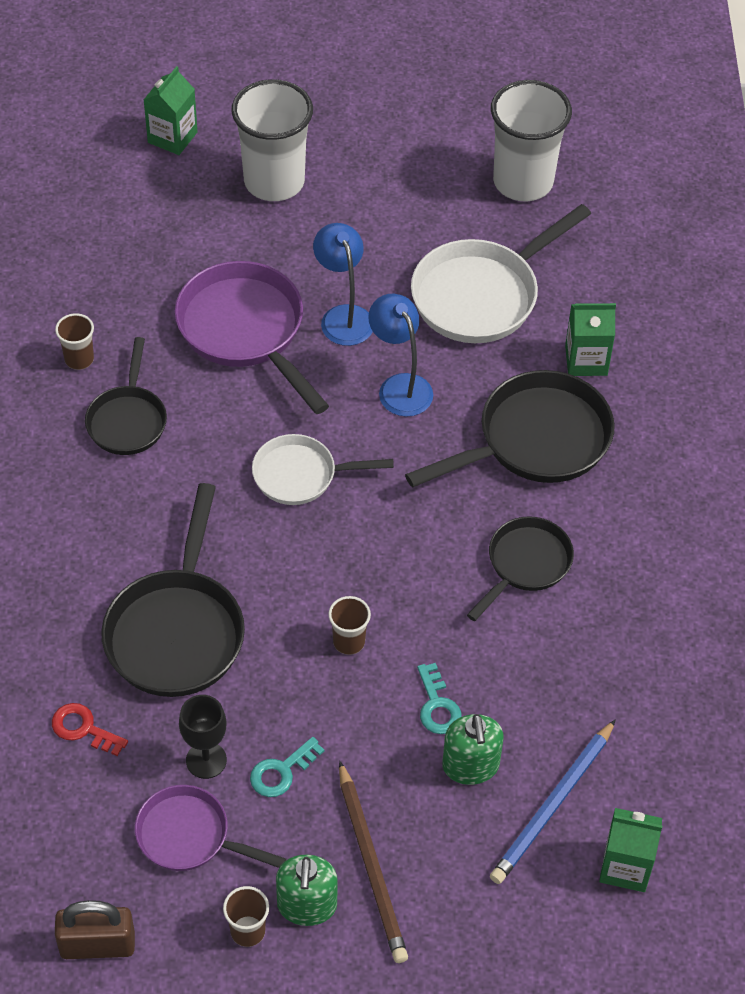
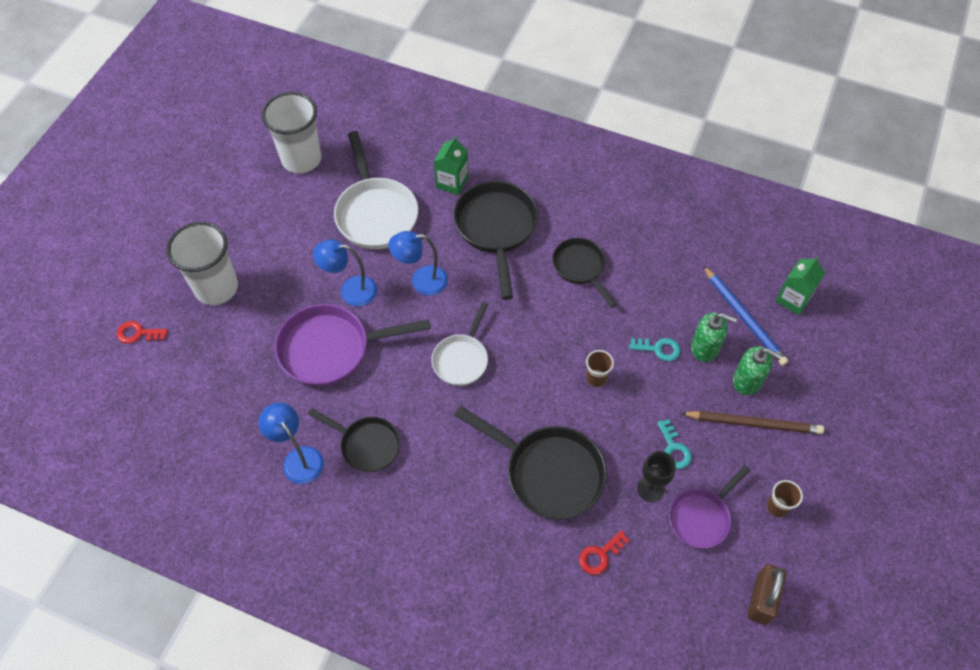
camera: 65 degrees left, 5 degrees up
(79, 359) = (298, 458): brown cup -> blue lamp
(172, 137) = (138, 333): green carton -> red key
(307, 905) = (769, 468): green soap dispenser -> green soap dispenser (747, 381)

